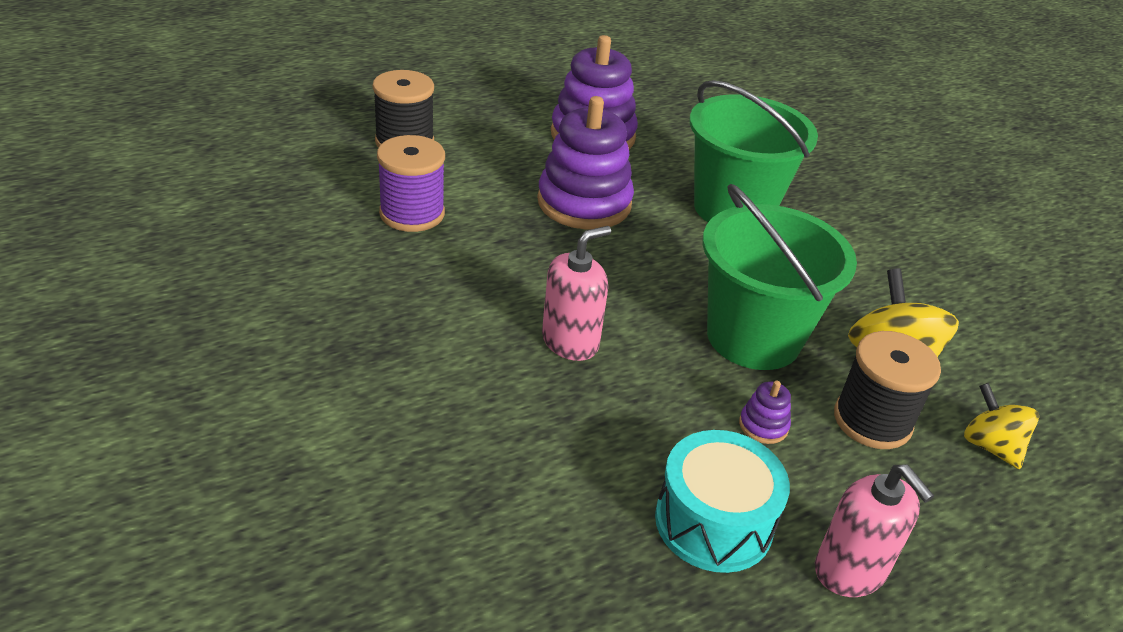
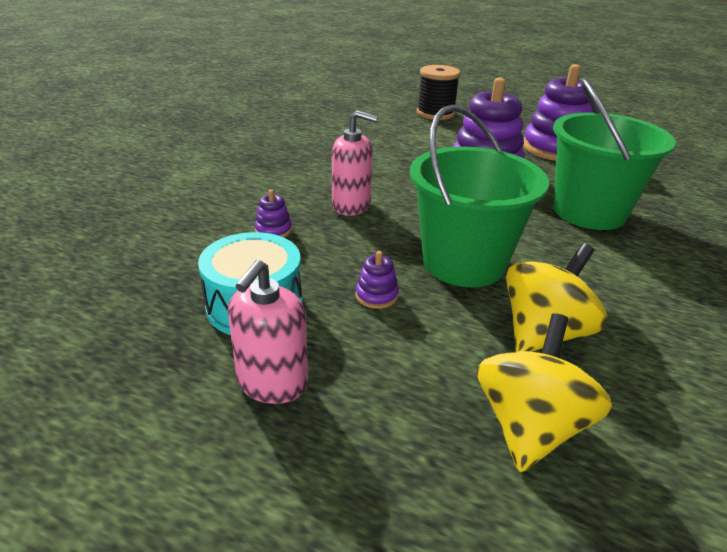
camera: 55 degrees right, 5 degrees down
(412, 214) = (381, 134): purple spool -> none
(568, 430) = (273, 230): none -> purple stacking toy
(872, 421) = (457, 345): black spool -> none
(990, 446) = (530, 426): yellow spinning top -> yellow spinning top, size x1.55

